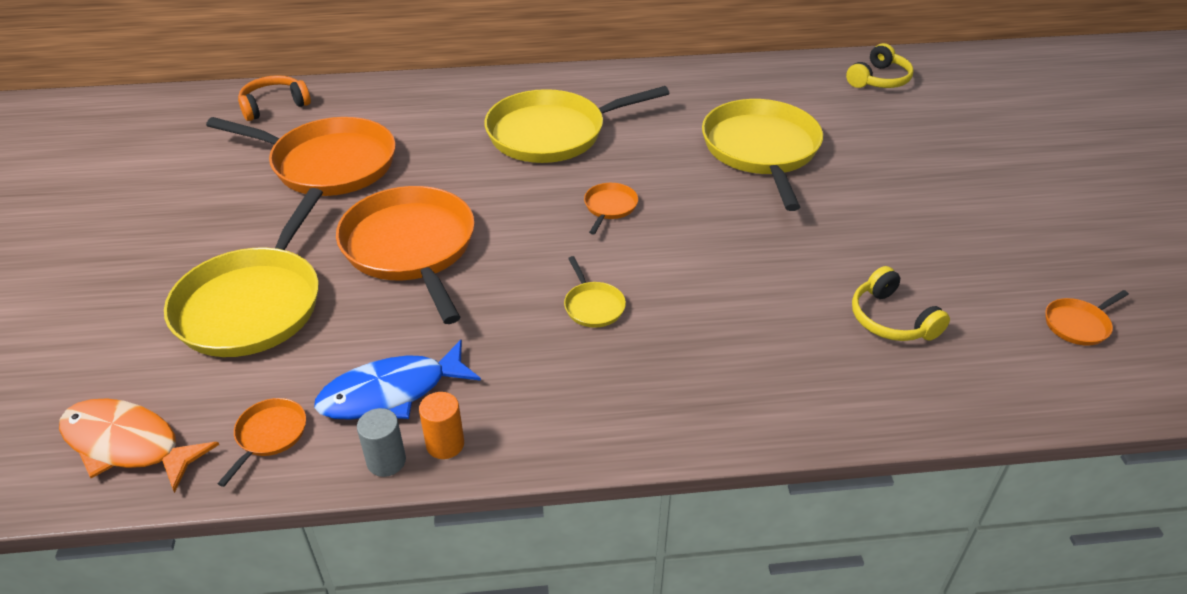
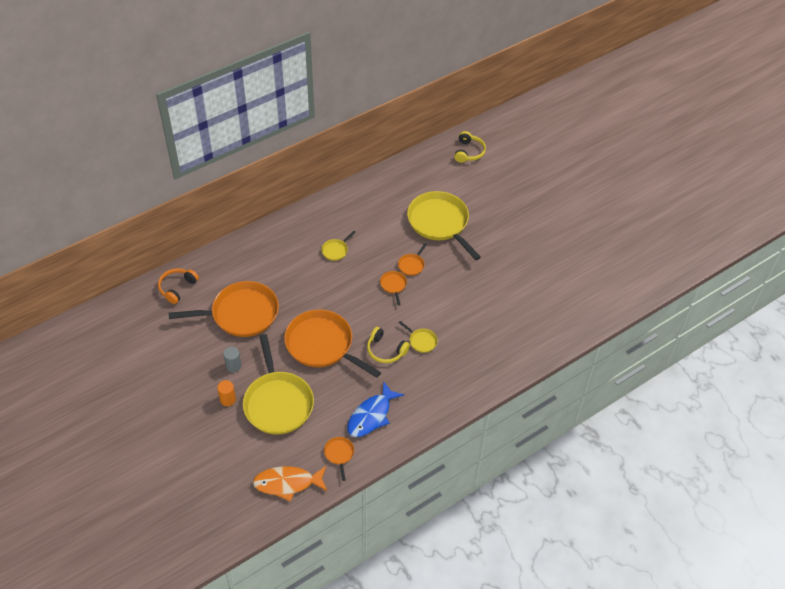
camera: 30 degrees left, 10 degrees up
(386, 461) = (392, 443): grey cylinder -> grey cylinder (233, 366)
(445, 444) = (409, 427): orange cylinder -> orange cylinder (227, 399)
(552, 133) = (336, 250): yellow pan -> yellow pan, size x0.42
(891, 319) = (539, 297): yellow headphones -> yellow headphones (386, 350)
(1078, 324) = (607, 271): orange pan -> orange pan (412, 265)

